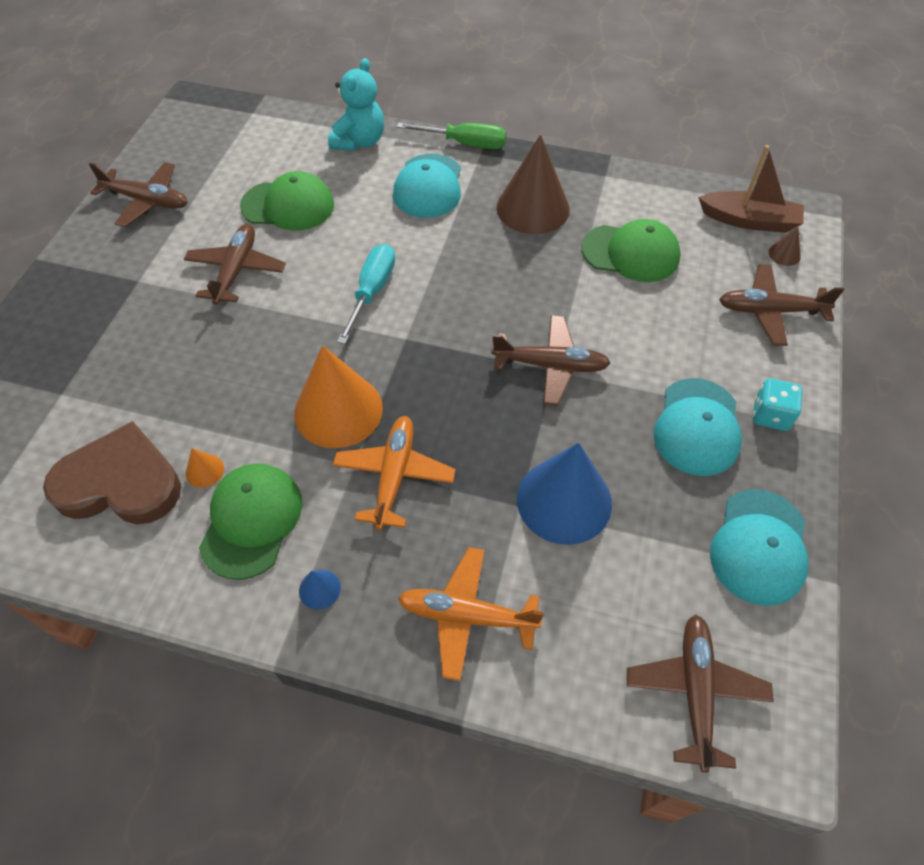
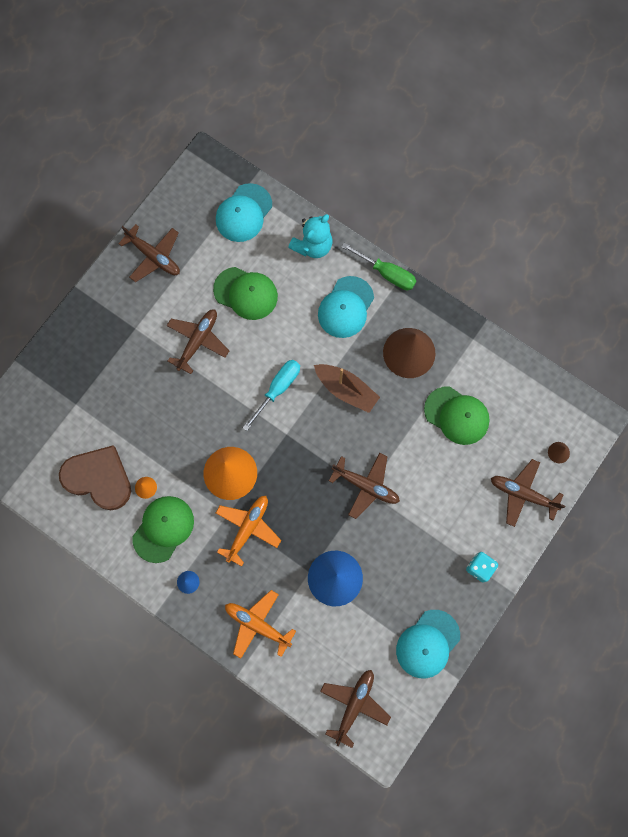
camera: 20 degrees right, 20 degrees up
(697, 427) = (432, 559): turquoise cap -> turquoise cap (244, 213)
(749, 221) = (551, 415): brown boat -> brown boat (346, 390)

